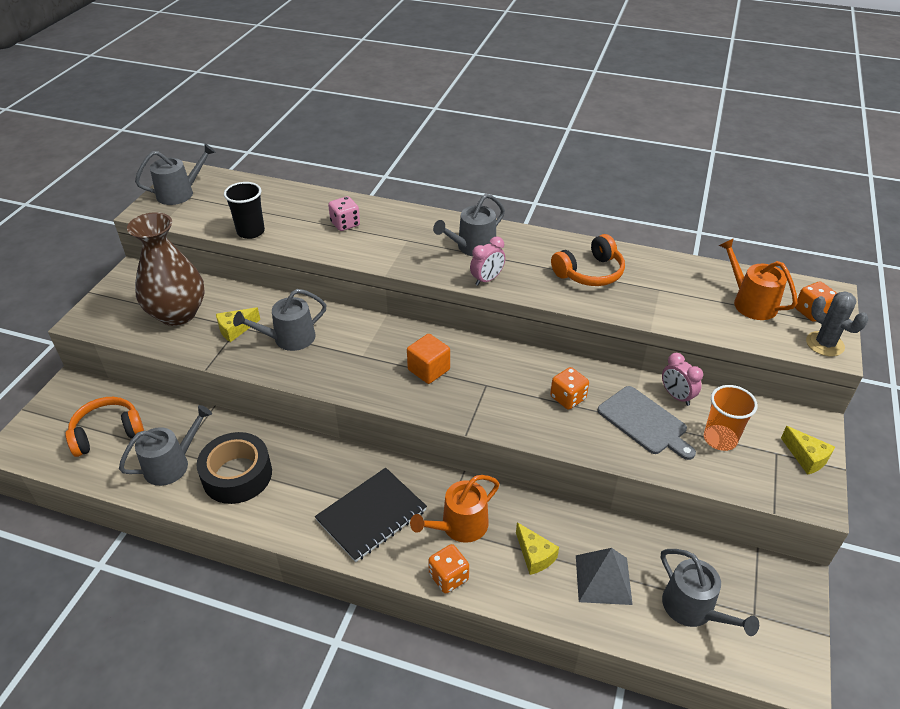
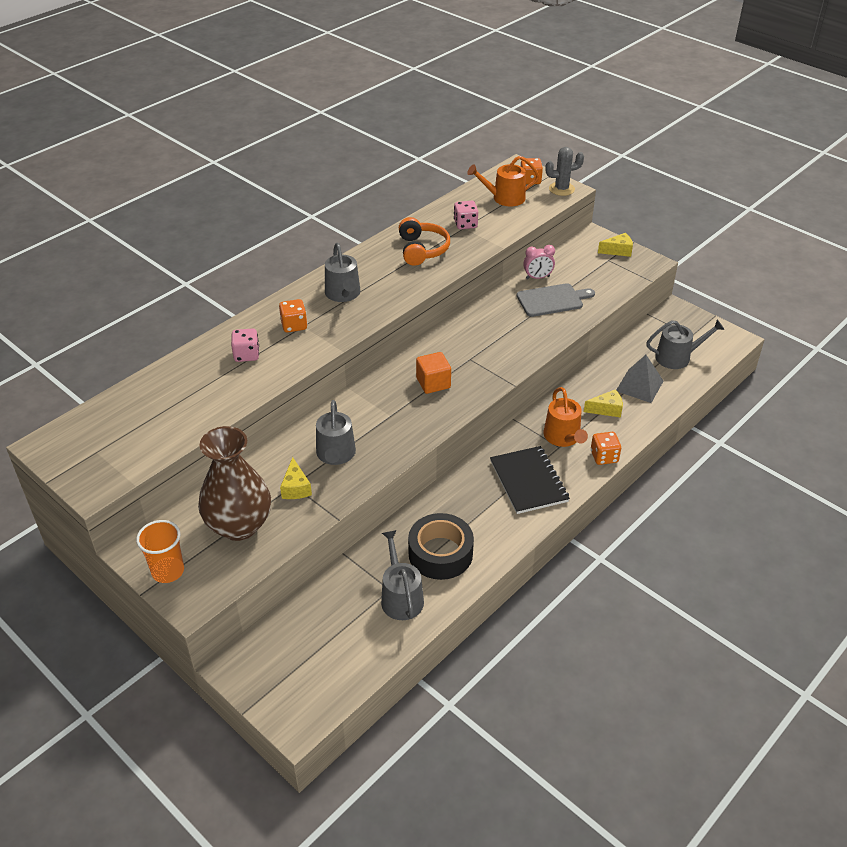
camera: 65 degrees left, 0 degrees up
(107, 433) = (328, 641): orange headphones -> none
(180, 193) = (81, 457): grey watering can -> none
(251, 232) = (205, 418): black cup -> none
(487, 279) = (392, 300): pink clock -> none
(568, 398) = (509, 325): orange dice -> orange dice (294, 325)
(666, 288) = (465, 224): none -> pink dice
(720, 439) = (585, 276): orange cup -> orange cup (168, 571)

